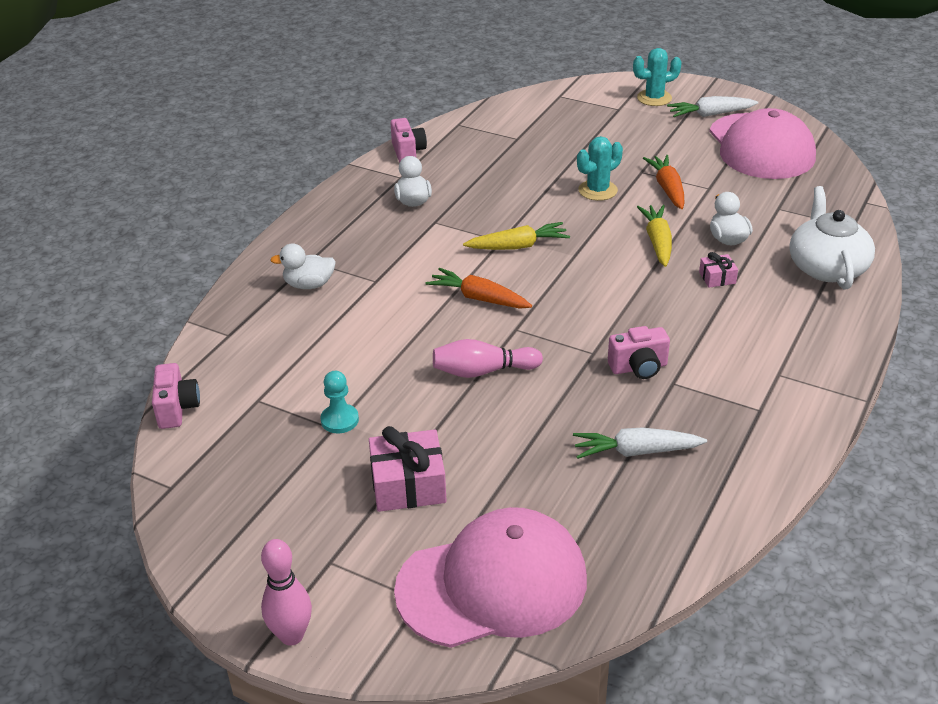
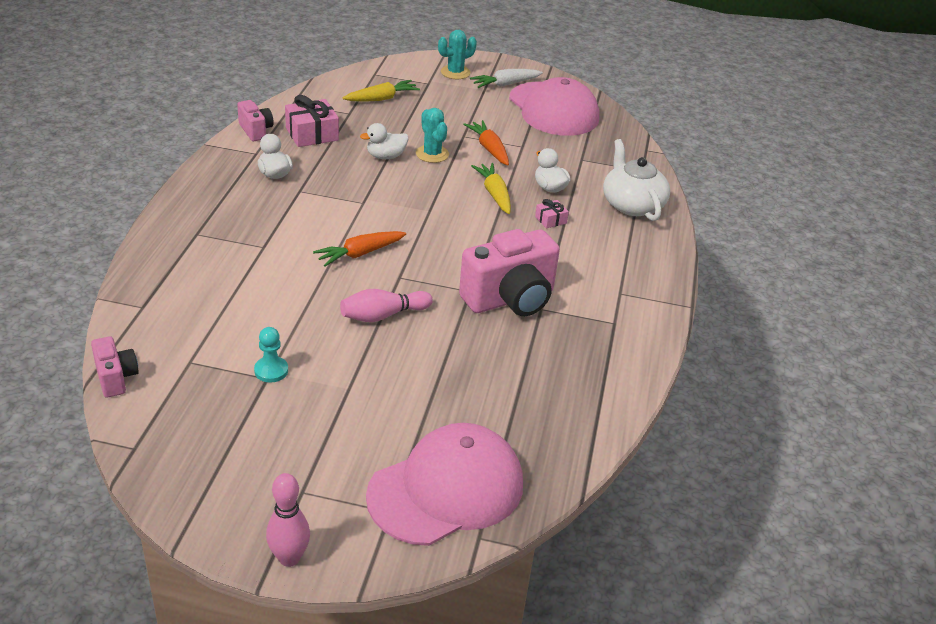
camera: 20 degrees left, 0 degrees up
(309, 285) = (203, 255): white duck -> white duck (386, 156)
(408, 485) = (349, 418): pink gift -> pink gift (312, 134)
(479, 298) = (360, 254): orange carrot -> orange carrot turned 45 degrees counterclockwise
(518, 246) = (379, 206): yellow carrot -> yellow carrot (382, 99)
(597, 190) = (432, 154): turquoise cactus -> turquoise cactus turned 60 degrees counterclockwise
(636, 452) = (528, 367): white carrot -> none
(638, 368) = (510, 299): pink camera -> pink camera, size x1.95

